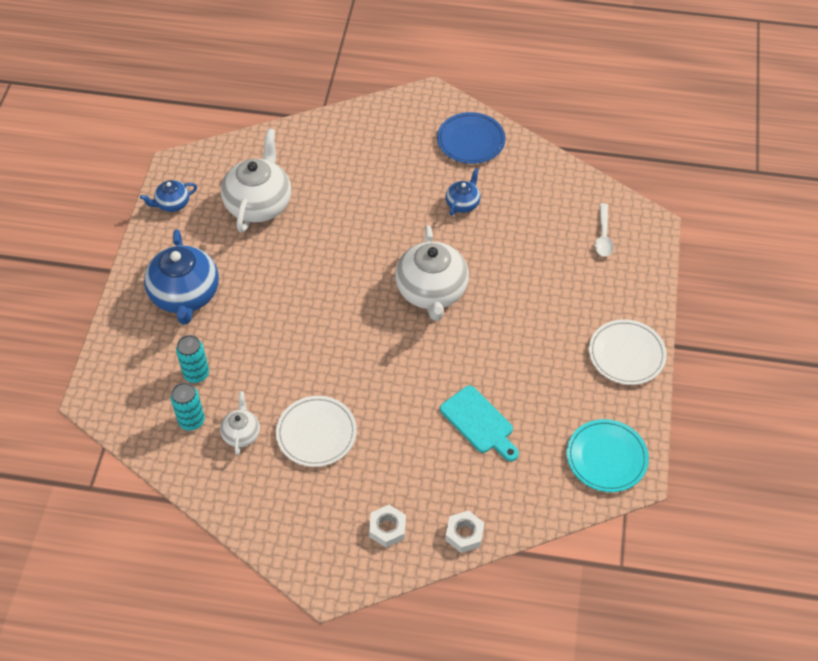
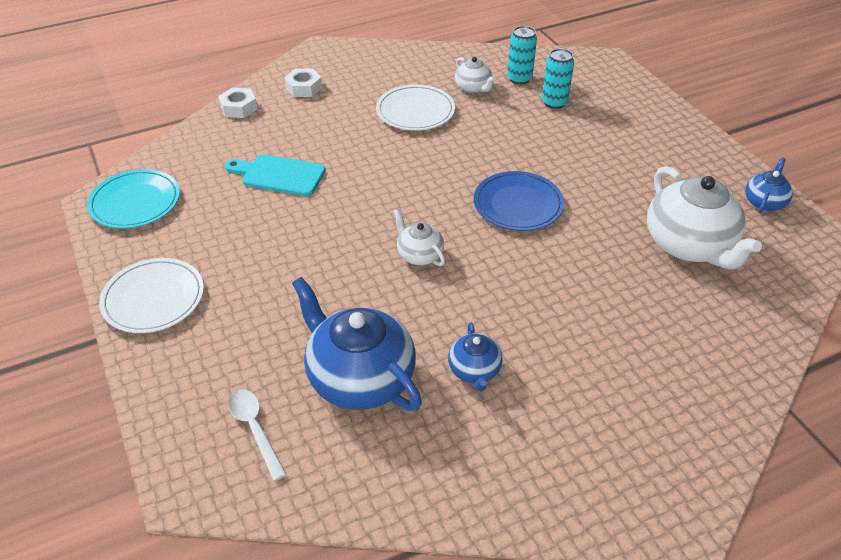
camera: 145 degrees right, 10 degrees down
(185, 295) = (639, 143): blue teapot -> blue teapot (359, 378)
(431, 291) = (419, 255): white teapot -> white teapot, size x0.50
(471, 141) = (549, 473): blue plate -> blue plate (518, 204)

